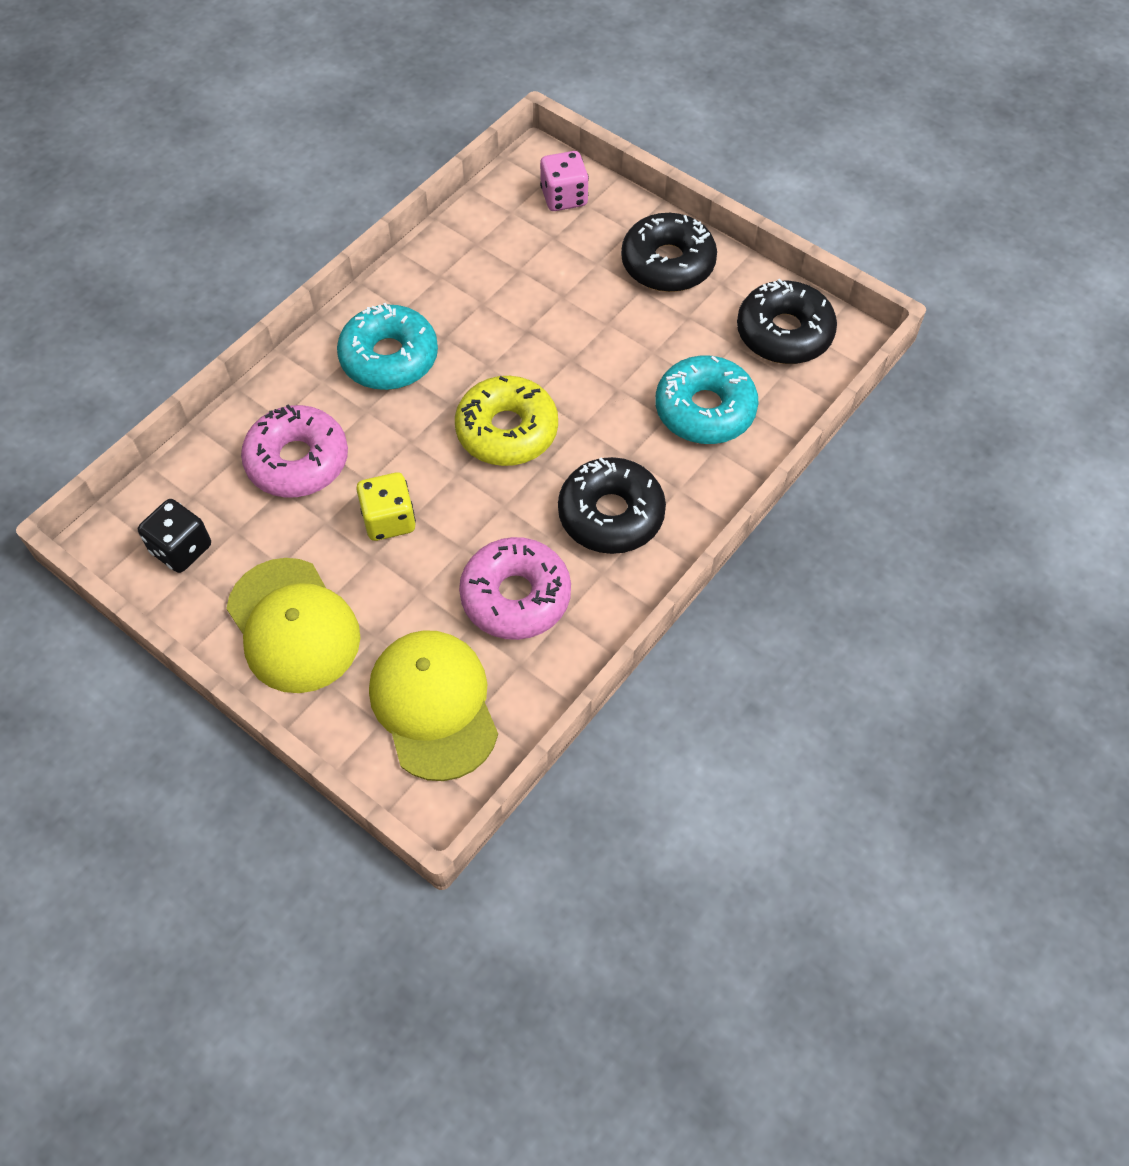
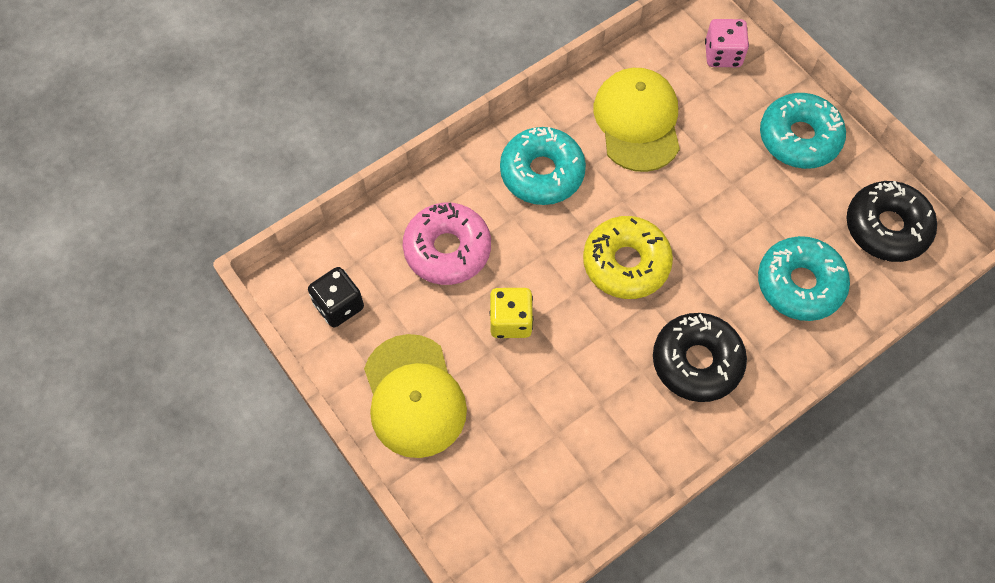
camera: 15 degrees right, 5 degrees up
(434, 705) = (512, 496): yellow cap -> yellow cap (637, 121)
(515, 596) = (600, 416): pink donut -> none
(668, 263) = (799, 138): black donut -> turquoise donut

